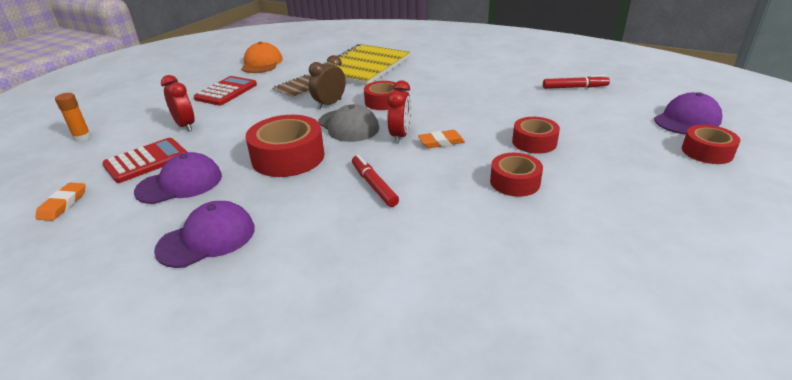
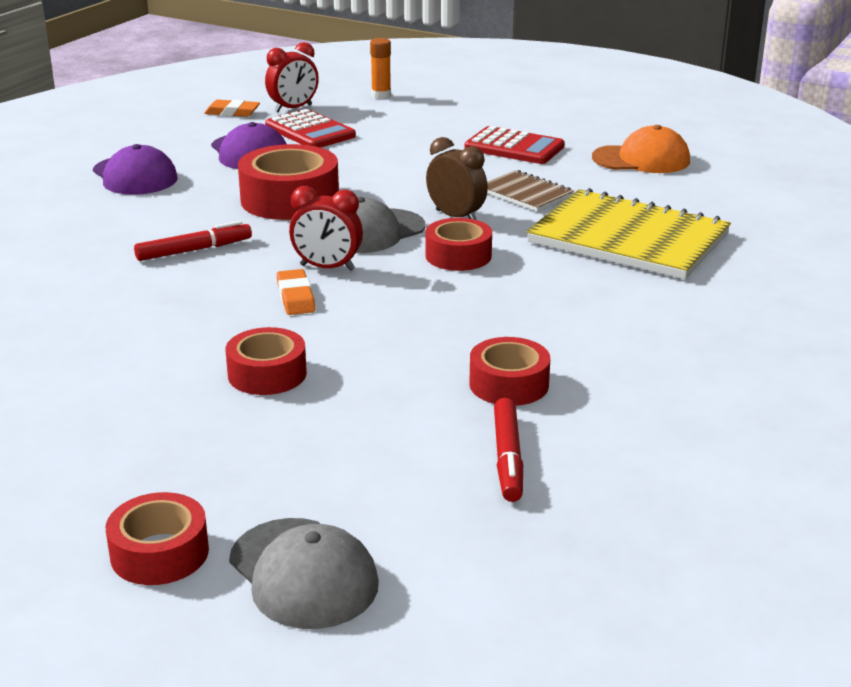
camera: 90 degrees right, 5 degrees down
(185, 126) = (400, 137): red clock -> red clock (293, 108)
(515, 182) = (153, 343): red tape -> red tape (509, 384)
(687, 120) = (303, 573): purple cap -> grey cap

